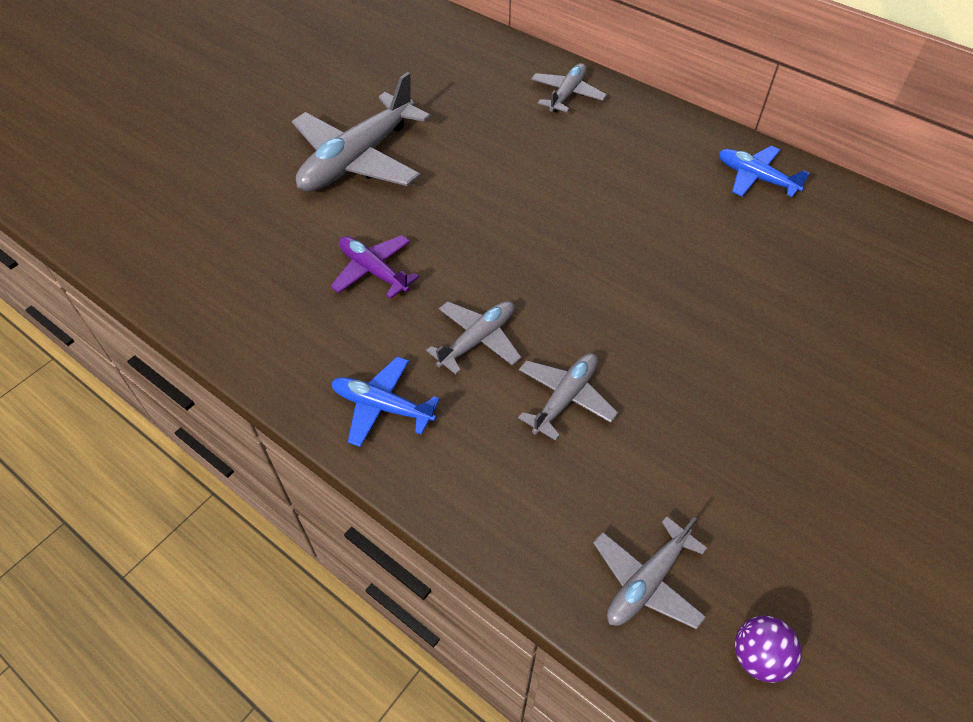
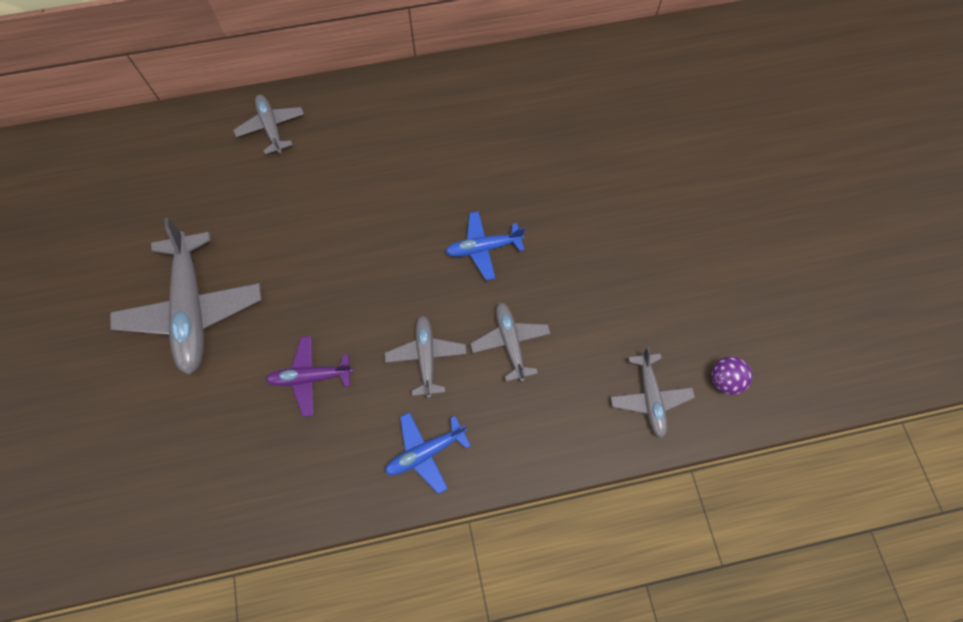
camera: 50 degrees left, 15 degrees up
(755, 178) = (451, 95): blue plane -> blue plane (483, 248)

